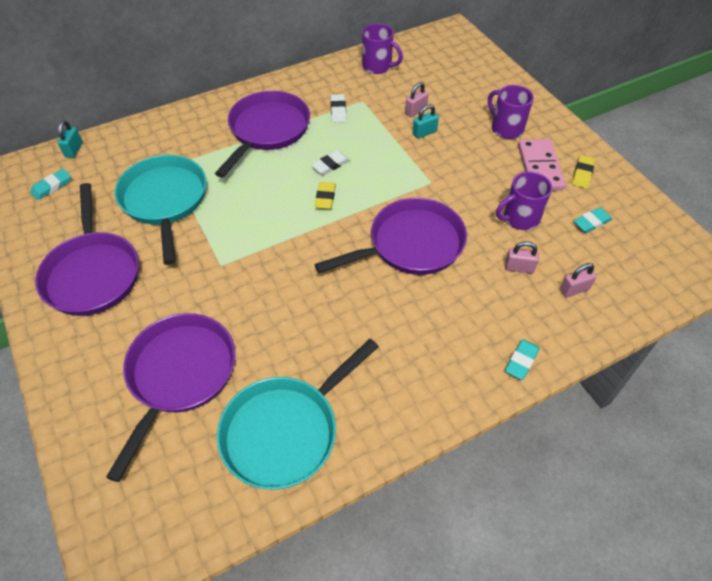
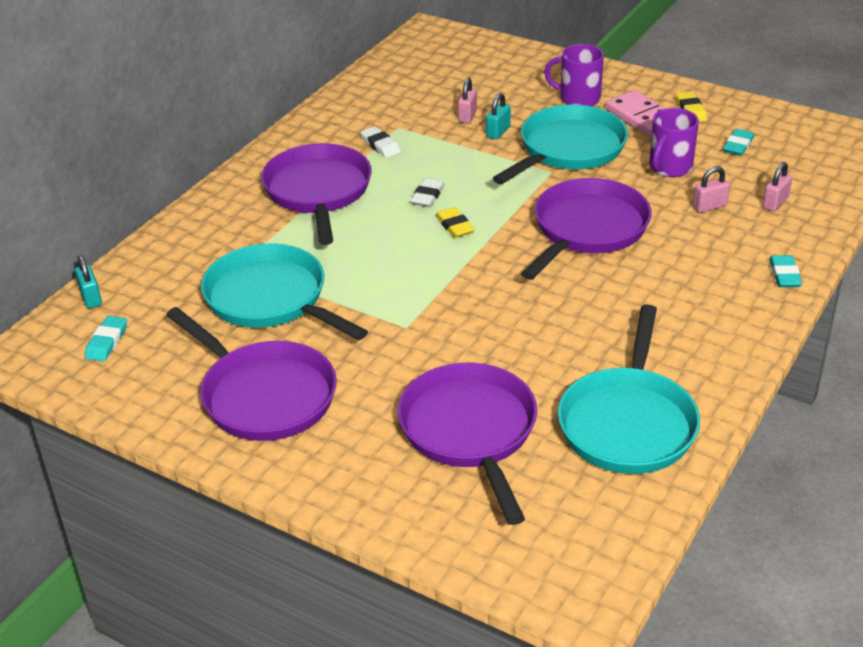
camera: 30 degrees left, 15 degrees down
(378, 66) = (380, 90): purple mug -> none
(459, 169) = (568, 150): none -> turquoise pan

